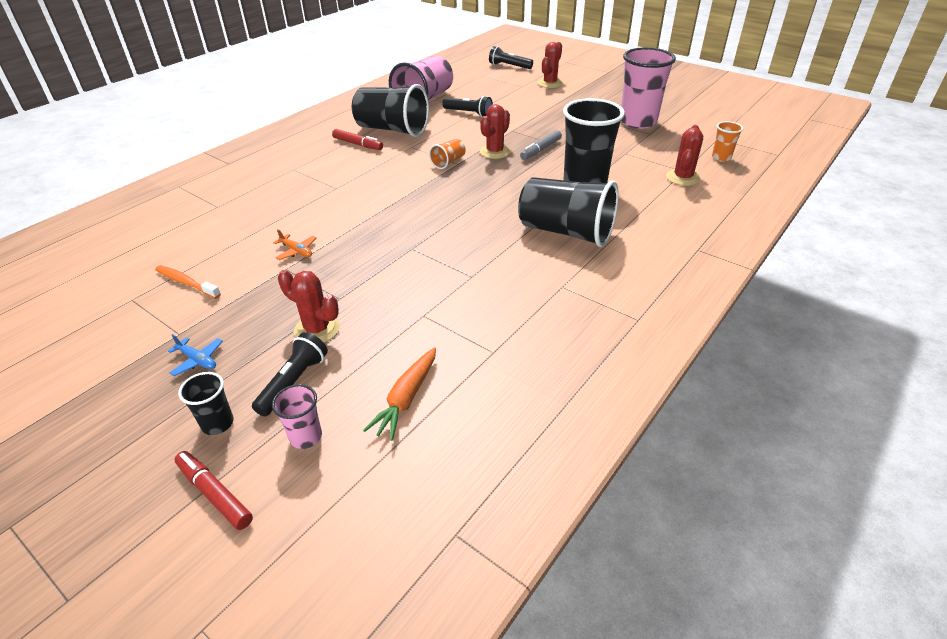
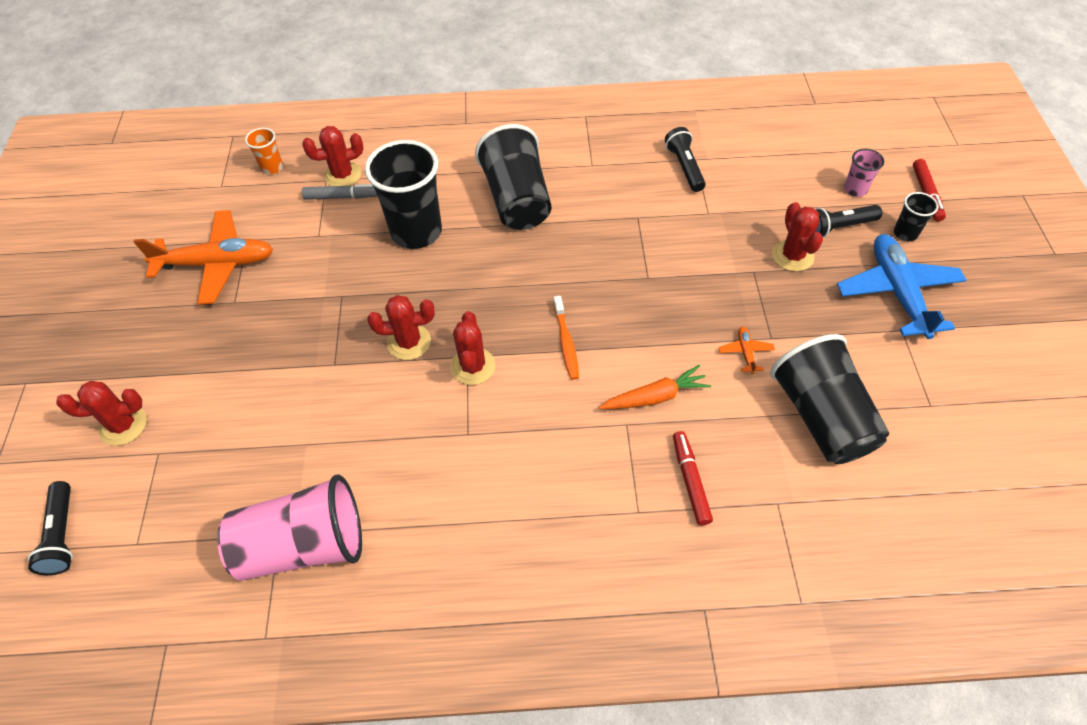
camera: 130 degrees left, 15 degrees up
(186, 283) = (870, 389): orange toothbrush -> orange toothbrush (566, 342)
(198, 360) = (897, 292): blue plane -> blue plane, size x2.42
(358, 144) = (515, 499): red marker -> red marker (690, 480)
(392, 130) = (439, 497): black cup -> black cup (821, 417)
(406, 399) = (777, 170): orange carrot -> orange carrot (655, 397)
(448, 162) = (473, 366): orange cup -> red cactus
(468, 113) = (314, 448): black flashlight -> black flashlight (684, 167)
(540, 150) = (368, 305): grey marker -> grey marker (342, 197)
(638, 122) = (217, 264): pink cup -> orange plane

